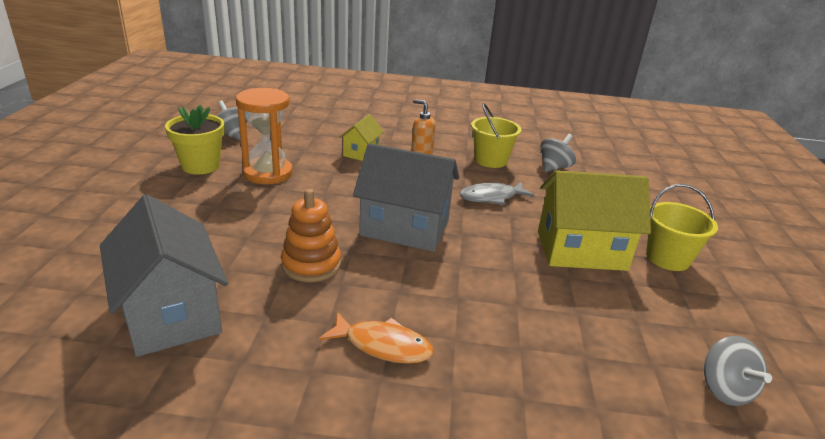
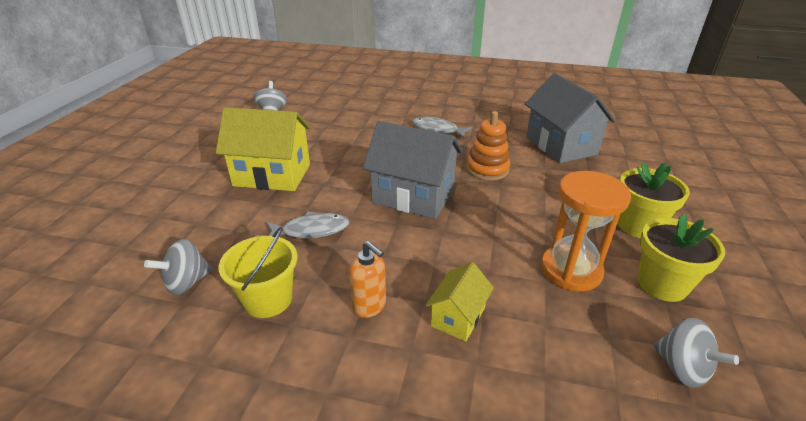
camera: 170 degrees left, 5 degrees up
(173, 203) = (638, 226): none -> yellow flower pot
(383, 345) = (437, 130): orange fish -> grey fish
(667, 258) = (207, 168): yellow bucket -> none

